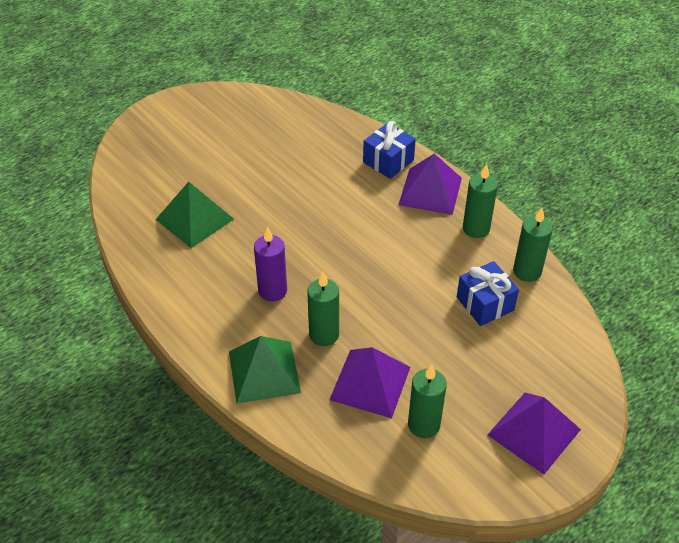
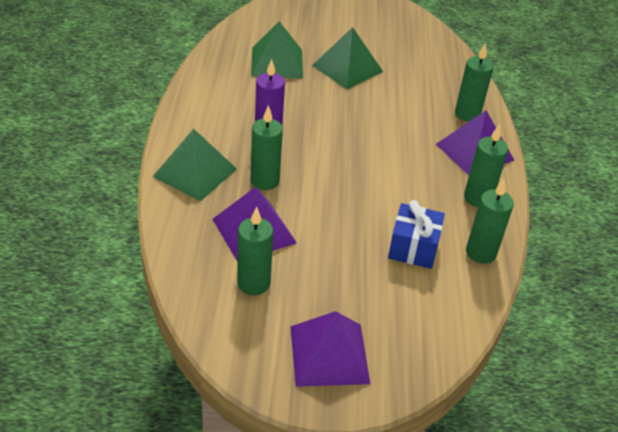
camera: 40 degrees right, 5 degrees down
(255, 183) = (347, 68): none -> green pyramid
(388, 161) = (467, 114): blue gift -> green candle

